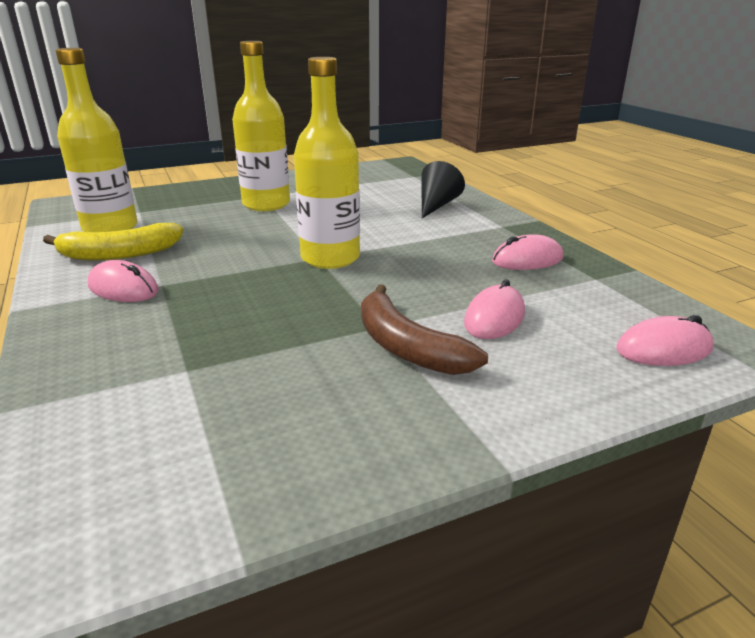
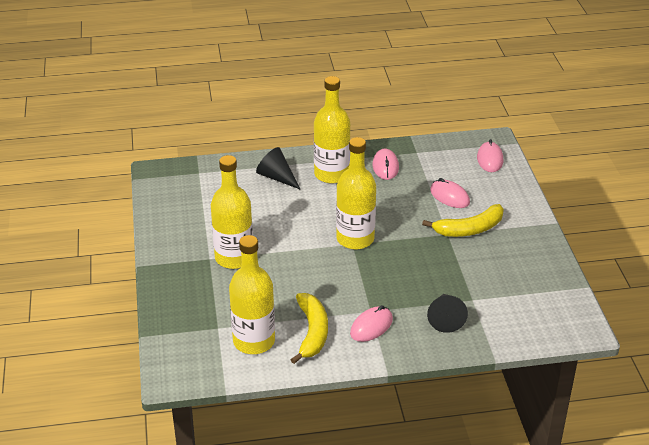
camera: 75 degrees left, 10 degrees up
(133, 346) = (445, 318): none -> black cone
(406, 347) = (469, 229): brown banana -> yellow banana
(471, 230) = (331, 174): none -> yellow bottle

